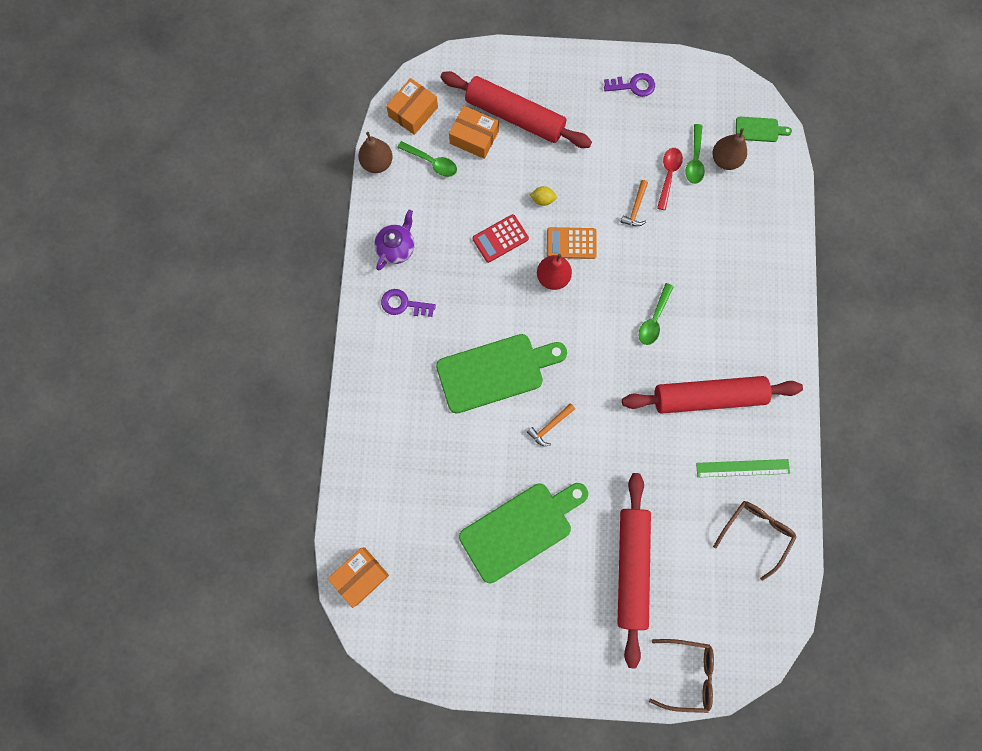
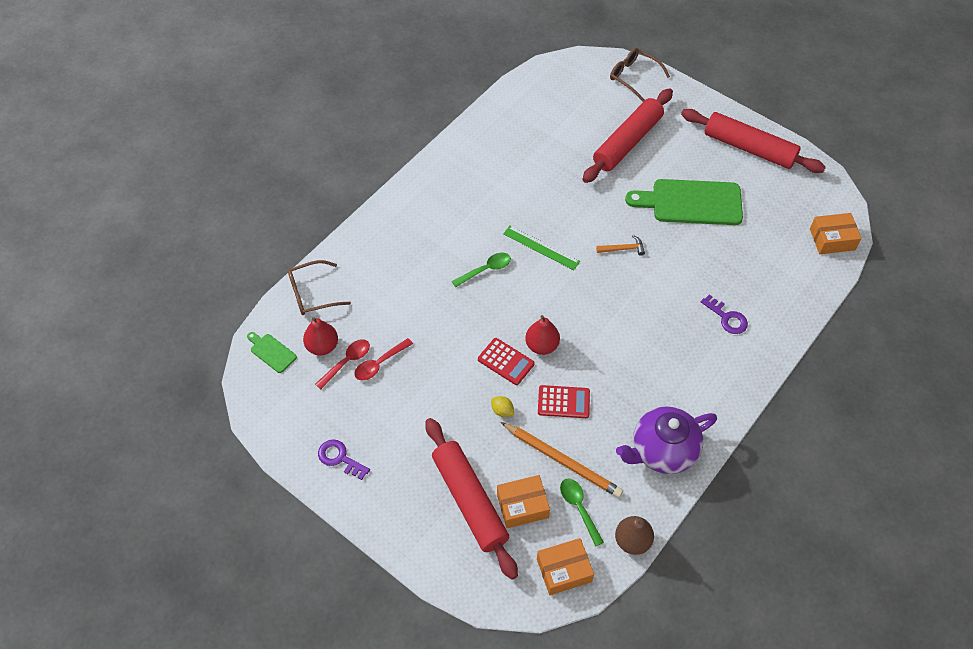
camera: 145 degrees left, 20 degrees down
(396, 248) = (662, 451): purple teapot -> purple teapot, size x1.63
(404, 304) = (685, 401): purple key -> purple key (727, 318)
(468, 190) = (562, 461): none -> orange pencil
(474, 137) = (522, 506): orange box -> orange box turned 75 degrees counterclockwise
(495, 372) = (640, 307): green cutting board -> none
(571, 243) = (506, 361): orange calculator -> red calculator
(635, 208) = (429, 355): orange hammer -> none
(694, 160) = (347, 362): green spoon -> red spoon
(708, 397) = (490, 201): red rolling pin -> red rolling pin (749, 148)
(725, 160) = (322, 346): brown pear -> red pear
(742, 468) = (503, 150): green ruler -> green ruler (541, 247)
(755, 533) = (527, 115): brown glasses -> brown glasses (312, 293)

